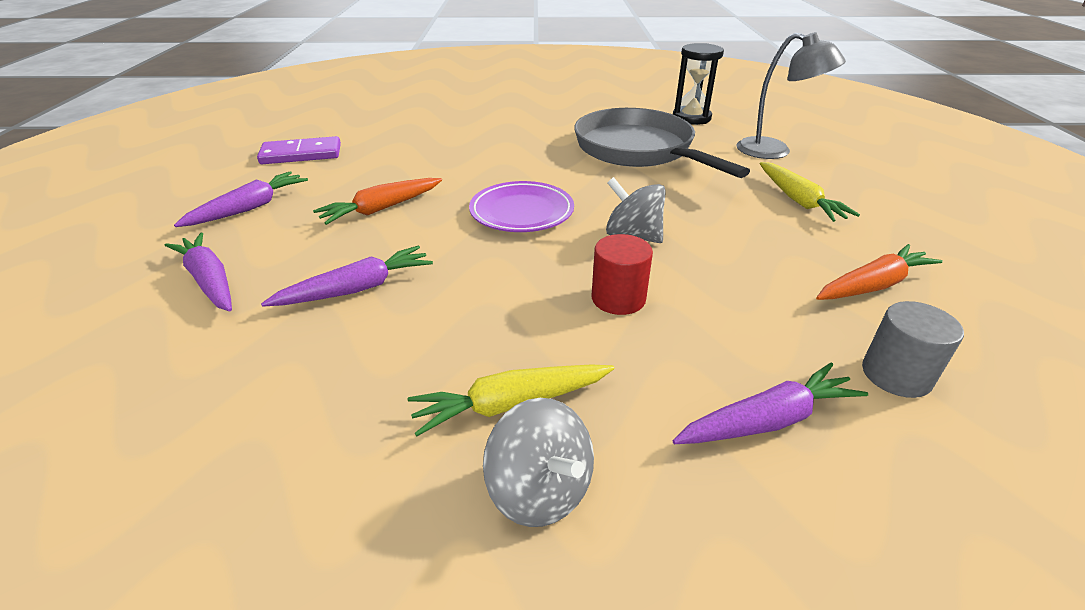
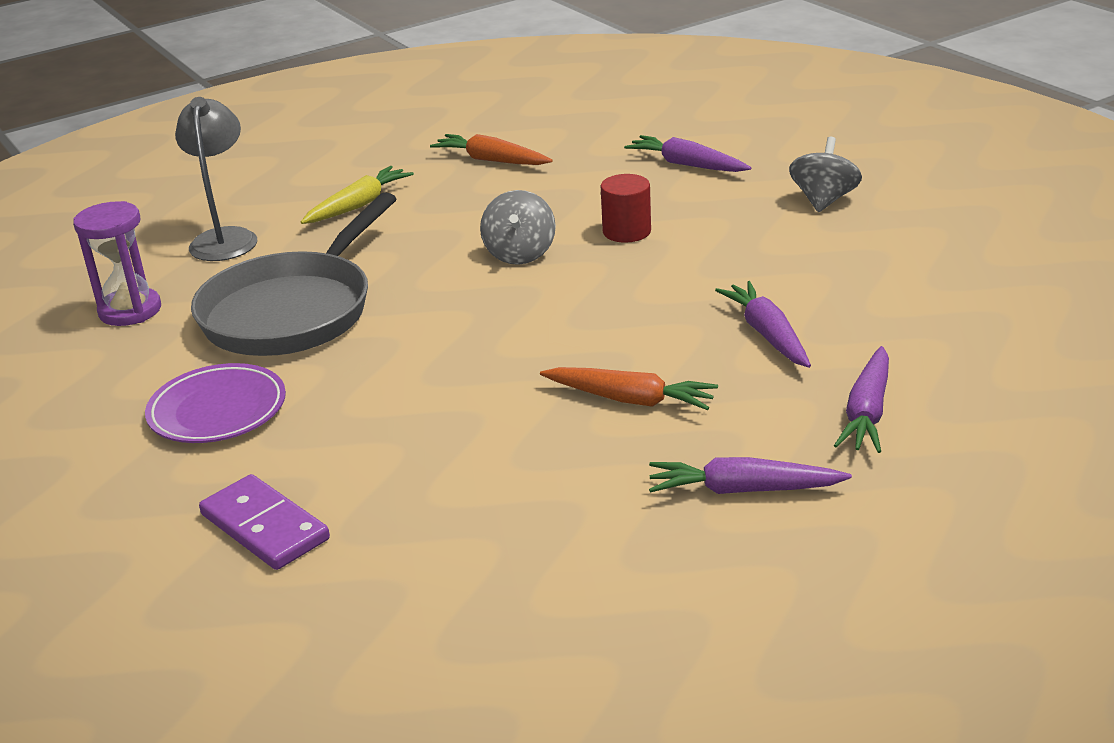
camera: 120 degrees left, 5 degrees down
(301, 154) = (566, 563): purple domino -> purple domino (264, 527)
(357, 289) = (767, 334): purple carrot -> purple carrot turned 45 degrees clockwise
(511, 404) = (783, 228): yellow carrot -> none
(521, 212) = (538, 318): purple plate -> purple plate (218, 411)
(691, 118) = (130, 310): black hourglass -> purple hourglass
(896, 375) = (596, 143): grey cylinder -> none

